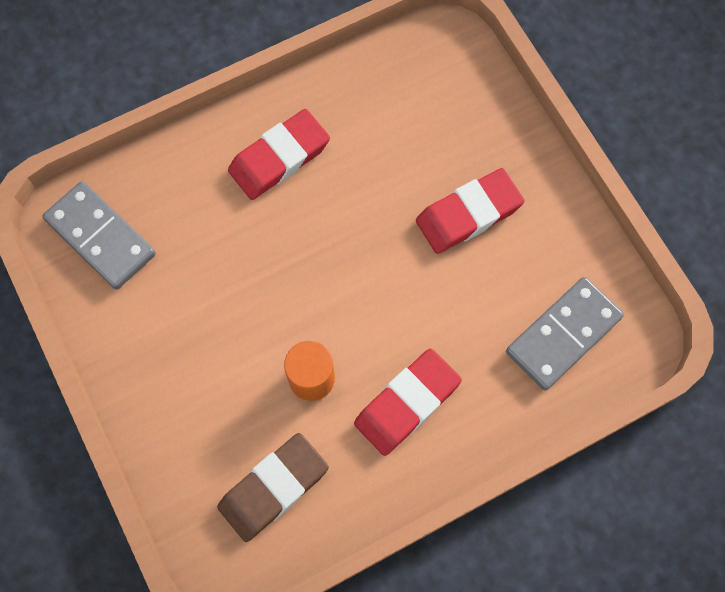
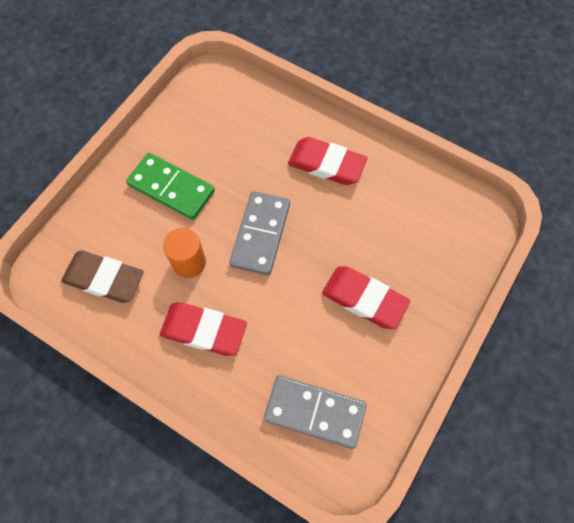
camera: 60 degrees right, 5 degrees down
(101, 237) = (213, 100): grey domino -> grey domino (260, 234)
(197, 350) = (171, 188): none -> green domino

